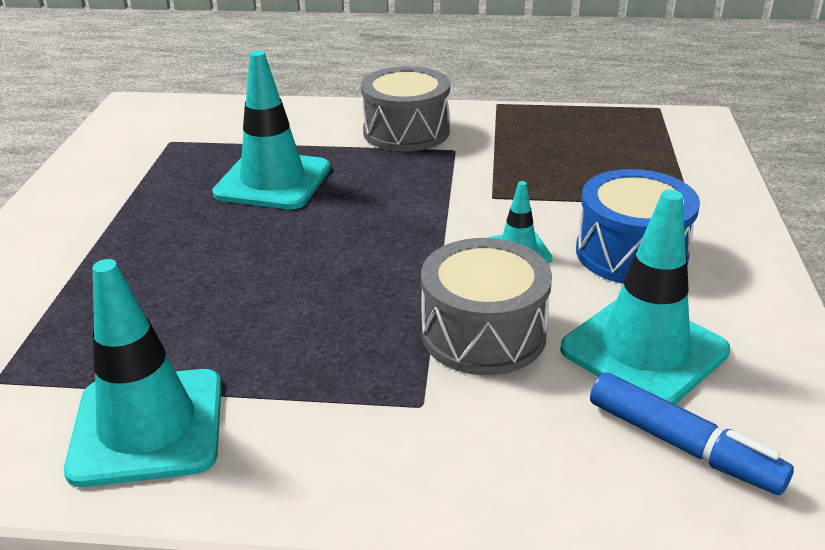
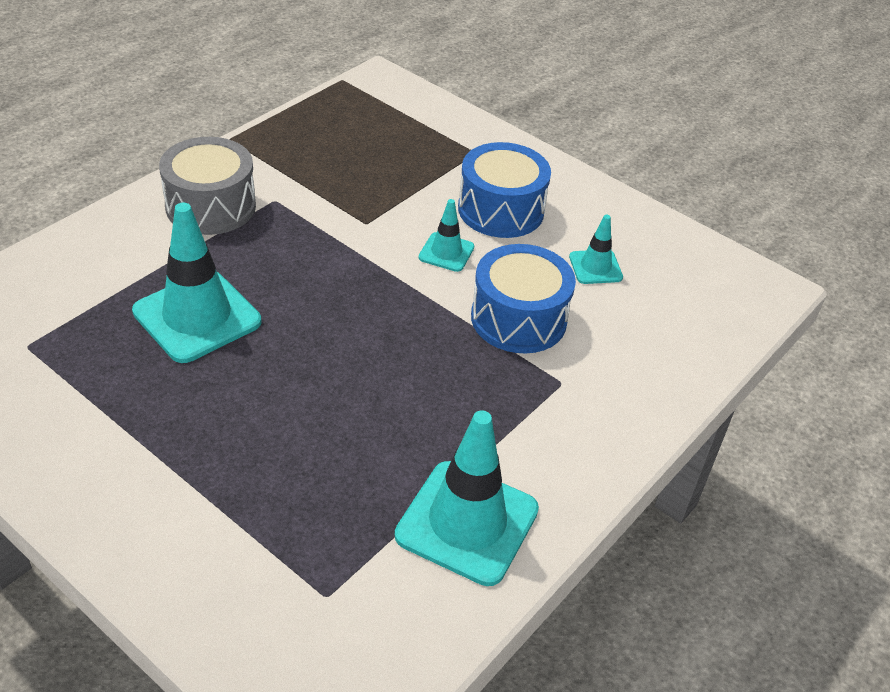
camera: 60 degrees left, 10 degrees up
(483, 333) = (518, 318): grey drum -> blue drum
(644, 350) = (595, 267): turquoise traffic cone -> turquoise traffic cone, size x0.51
(682, 445) = (679, 304): blue marker -> none

